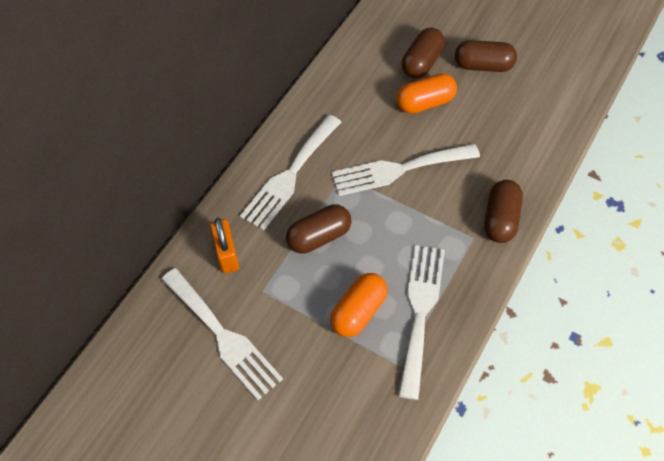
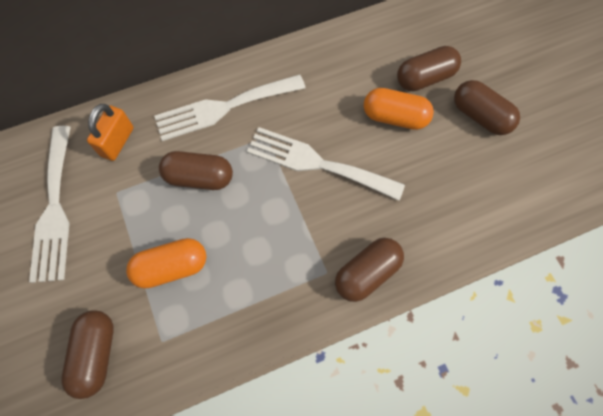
camera: 35 degrees right, 10 degrees up
(360, 409) = (96, 354): none -> brown capsule
(420, 311) = (221, 306): white fork -> none

